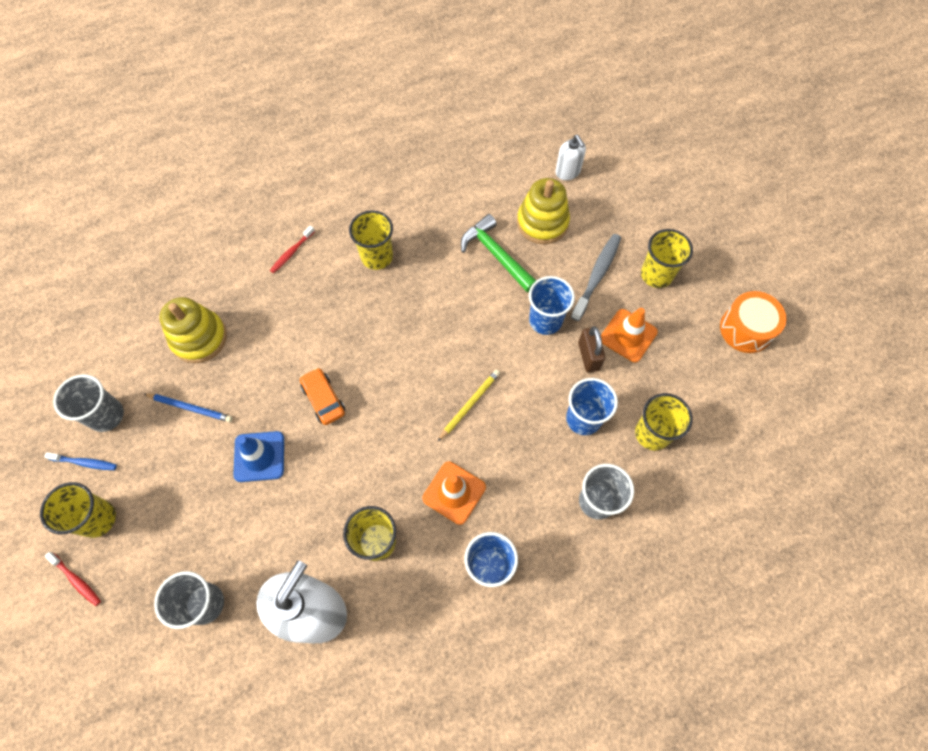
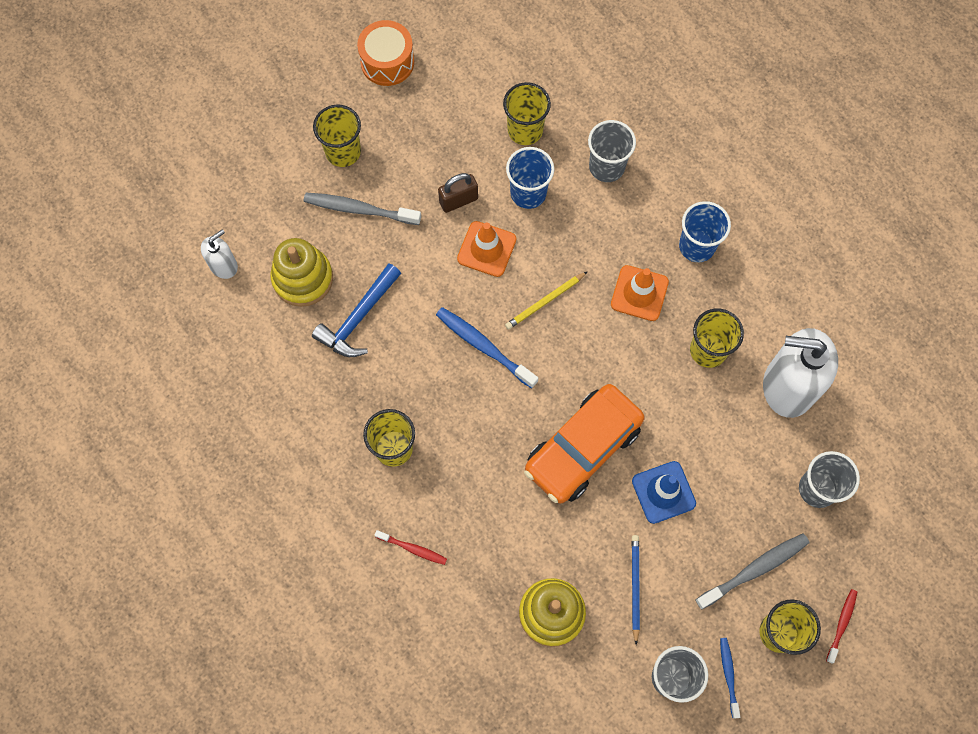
camera: 105 degrees left, 5 degrees up
(159, 515) = (754, 570): none -> grey toothbrush
(323, 399) = (583, 448): orange car -> orange car, size x2.00
(441, 343) = (484, 347): none -> blue toothbrush
(469, 404) = (545, 302): yellow pencil -> yellow pencil turned 60 degrees counterclockwise
(496, 255) = (358, 318): green hammer -> blue hammer
(545, 320) = (428, 250): blue cup -> none
(628, 335) = (424, 167): orange traffic cone -> orange traffic cone (486, 249)

